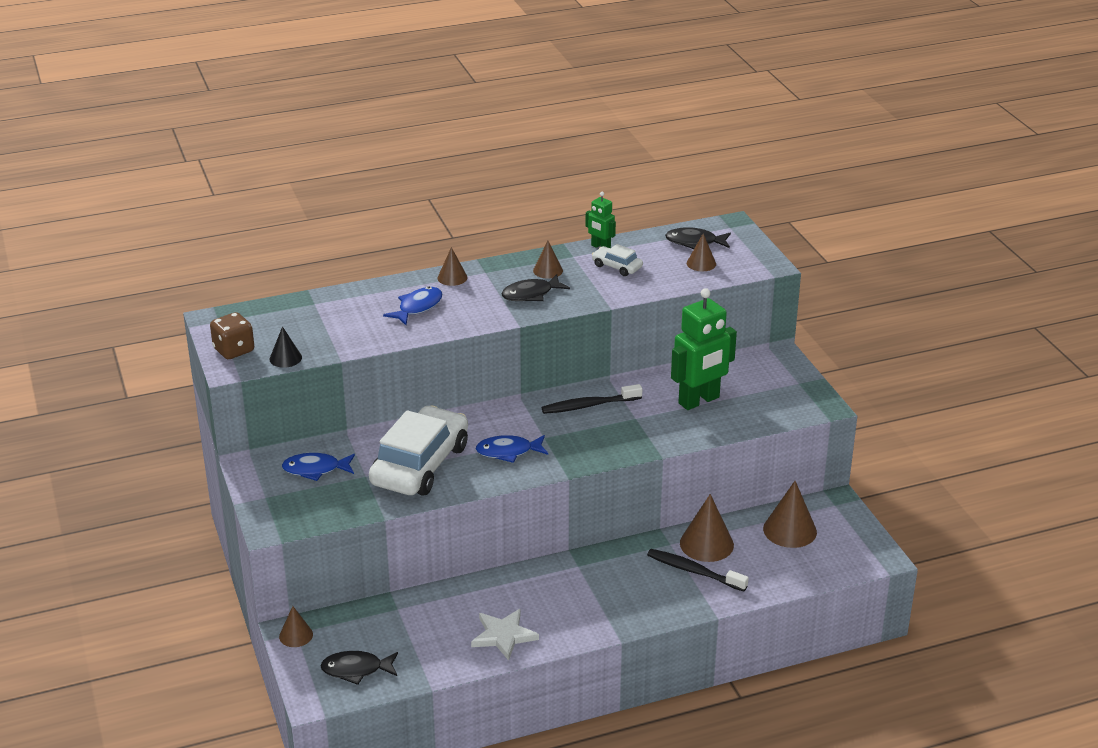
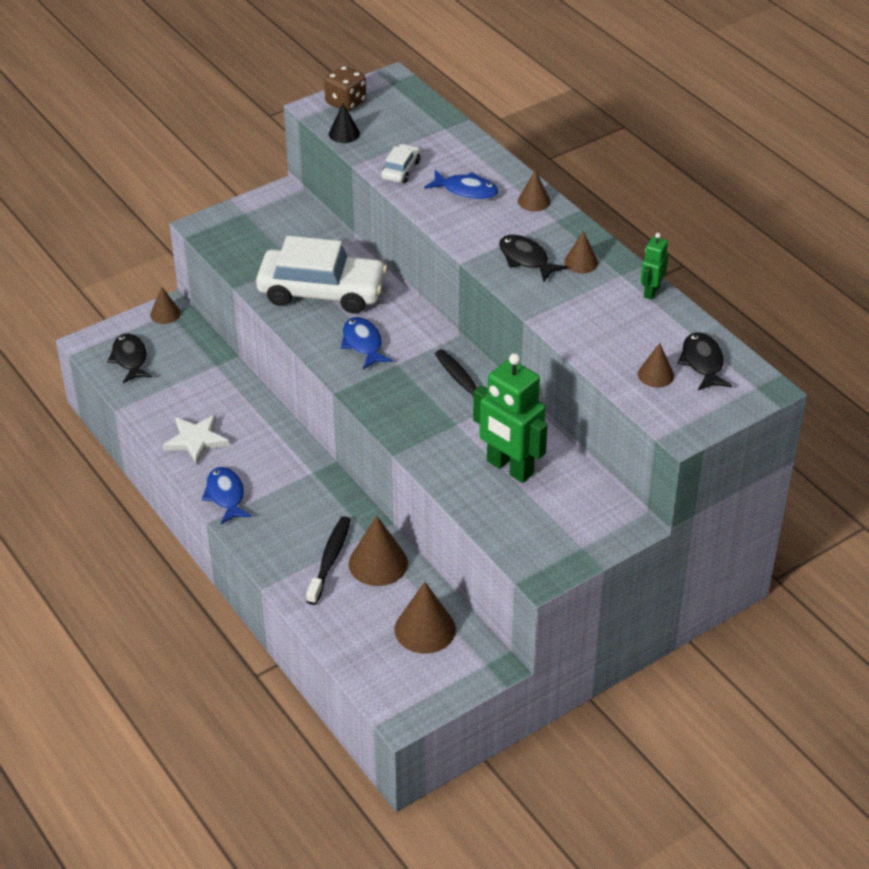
camera: 75 degrees right, 10 degrees up
(315, 469) = (293, 231): blue fish -> blue fish (226, 495)
(617, 266) = (614, 310): white car -> white car (401, 170)

